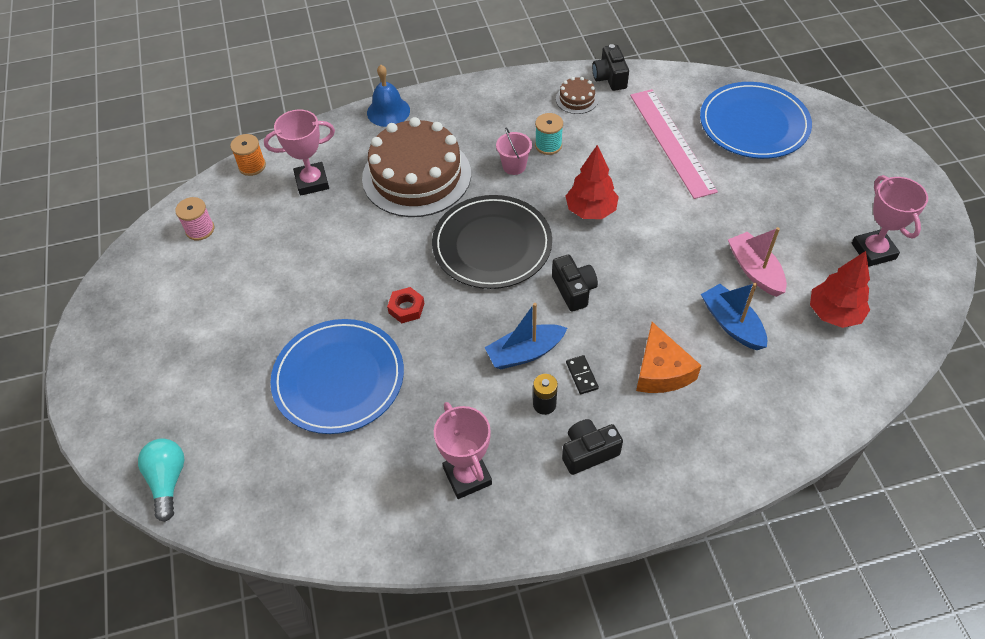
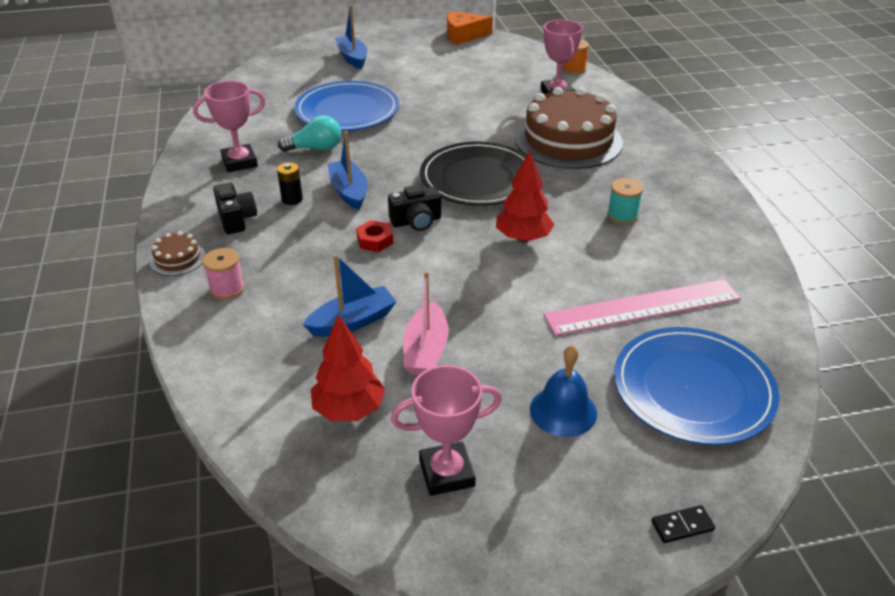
camera: 90 degrees right, 15 degrees down
(168, 480) = (285, 59): turquoise light bulb -> turquoise light bulb (315, 148)
(181, 392) = (352, 58): none -> blue boat
(200, 229) = (502, 54): pink spool -> pink spool (227, 289)
(388, 111) = (656, 126): blue bell -> blue bell (563, 411)
(406, 308) = (410, 137): red nut -> red nut (375, 240)
(514, 166) = (587, 193): pink bucket -> none
(577, 99) = (706, 239): brown cake -> brown cake (177, 259)
(581, 376) = (315, 220): black domino -> black domino (682, 526)
(610, 78) = (754, 267): black camera -> none
(661, 370) = (307, 267): orange cheese -> orange cheese (463, 35)
(755, 270) = (426, 350): pink boat -> pink boat turned 120 degrees clockwise

